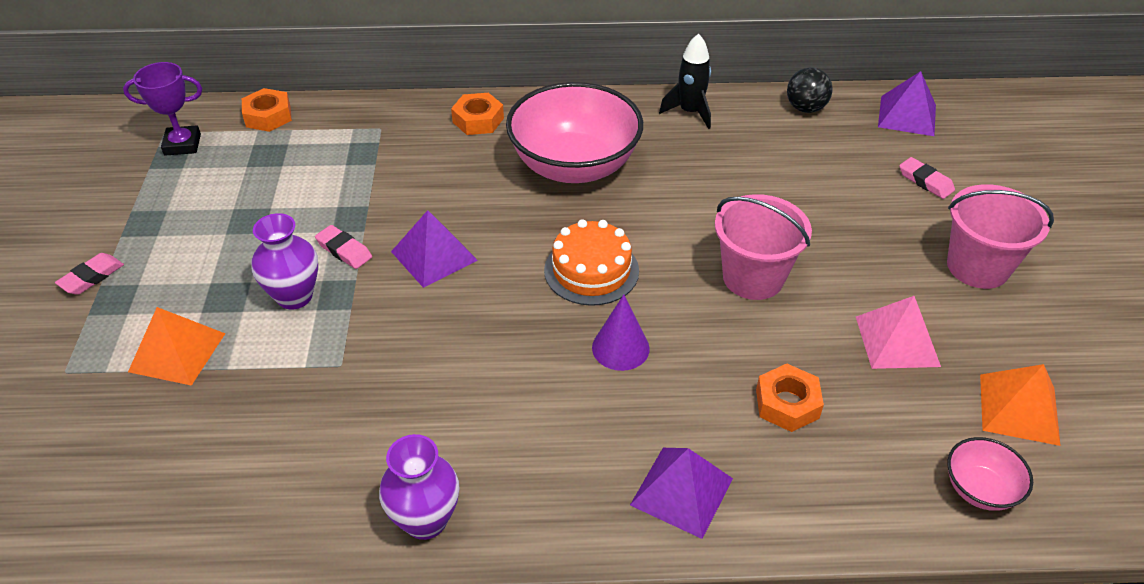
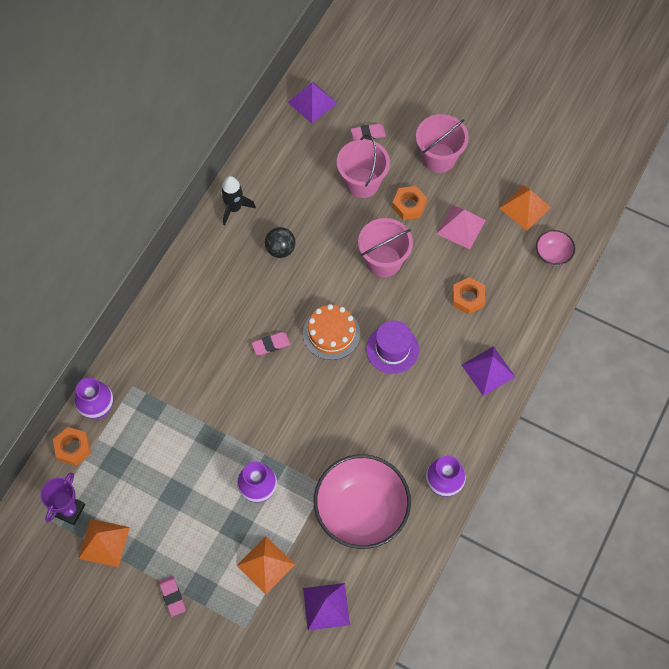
camera: 60 degrees left, 20 degrees up
(149, 188) = (104, 543): none -> orange pyramid
(332, 115) = (98, 409): none -> purple vase
(344, 250) = (236, 451): pink eraser -> pink eraser (271, 344)
(434, 256) = (270, 406): purple pyramid -> purple pyramid (326, 606)
(478, 120) = (162, 327): orange nut -> orange nut (409, 205)
(574, 166) = (241, 296): pink bowl -> pink bowl (361, 511)
(620, 348) = (392, 349): purple cone -> purple hat
(805, 108) = (271, 147): black ball -> black ball (280, 249)
(848, 206) = (362, 183): none -> pink bucket

